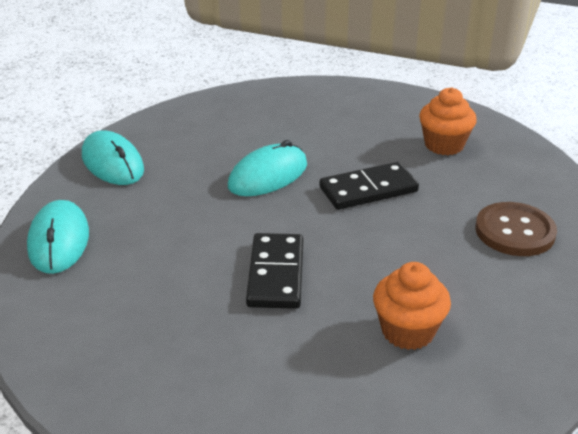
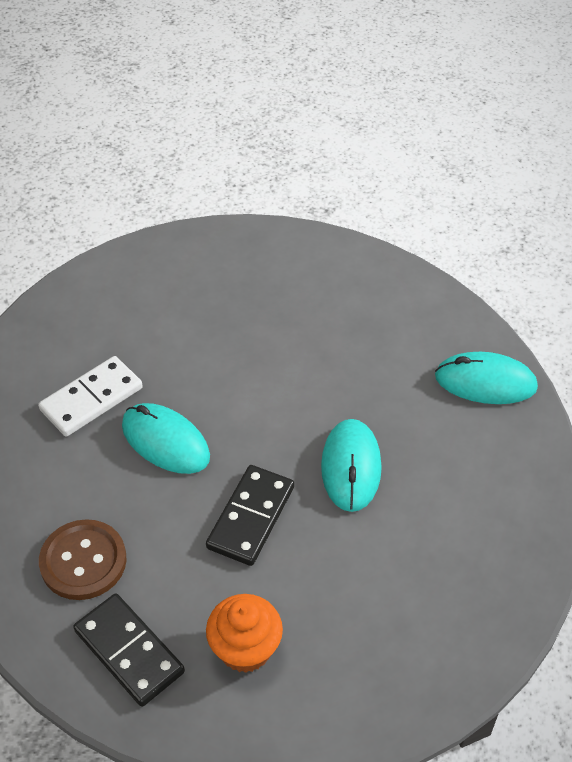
camera: 135 degrees right, 15 degrees up
(59, 241) = (399, 296): turquoise mouse -> turquoise mouse (165, 441)
(275, 274) = (225, 378): black domino -> black domino (129, 651)
(408, 331) = (91, 399): orange cupcake -> white domino

